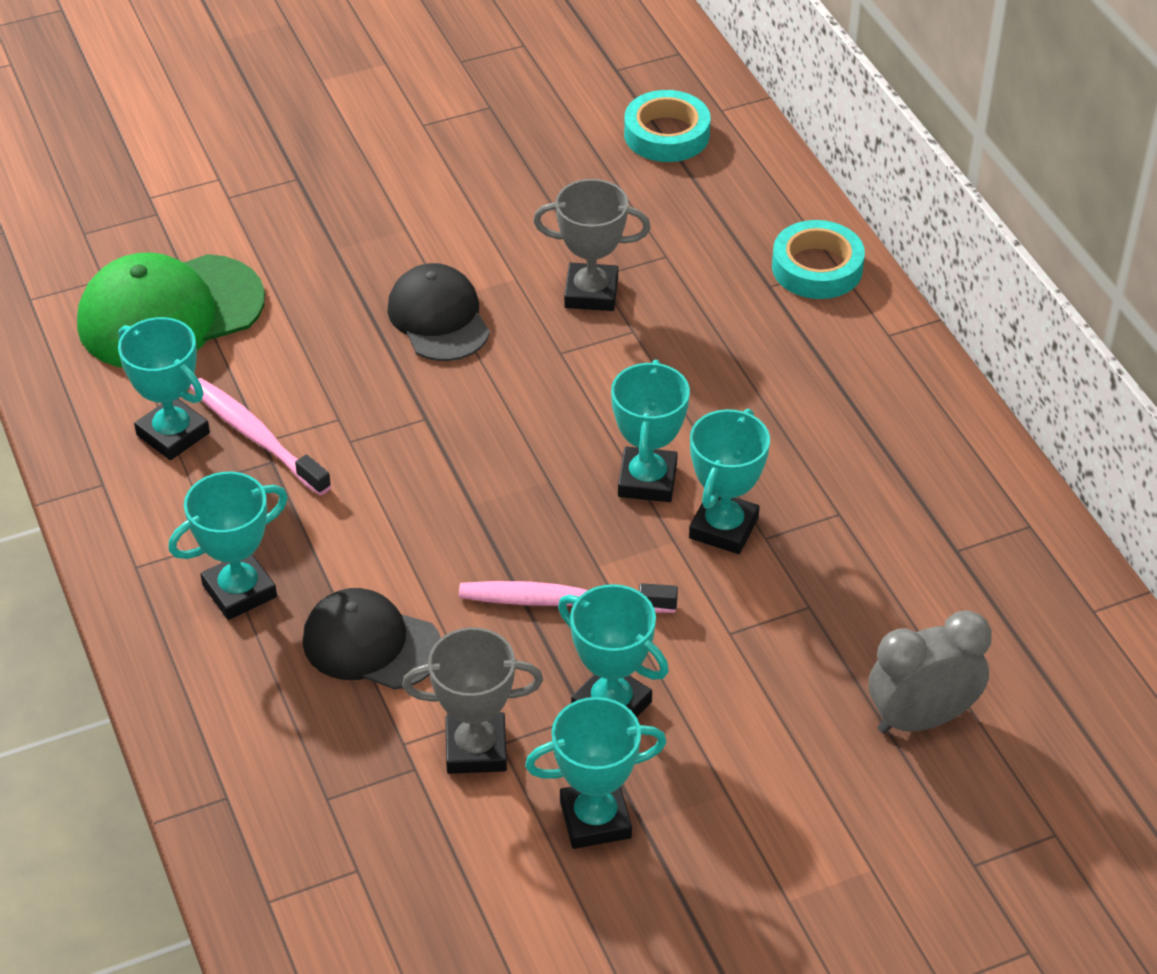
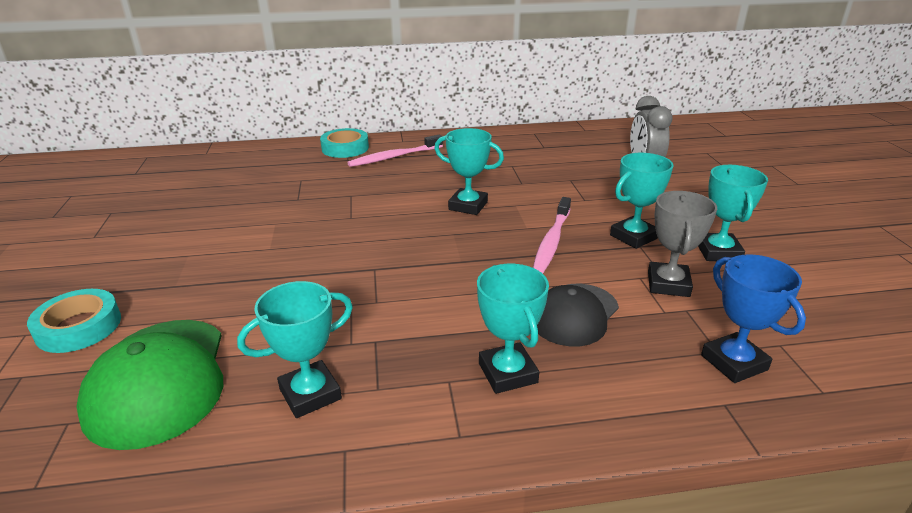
camera: 75 degrees left, 15 degrees down
(256, 437) = (344, 346): pink toothbrush -> pink toothbrush (394, 157)
(306, 813) = (734, 362): none -> blue trophy
(438, 318) = (285, 253): black cap -> none
(591, 293) = (310, 202): grey trophy -> none
(666, 134) = (206, 167): turquoise tape -> turquoise tape (79, 327)
(723, 528) = (511, 191): turquoise trophy -> none

